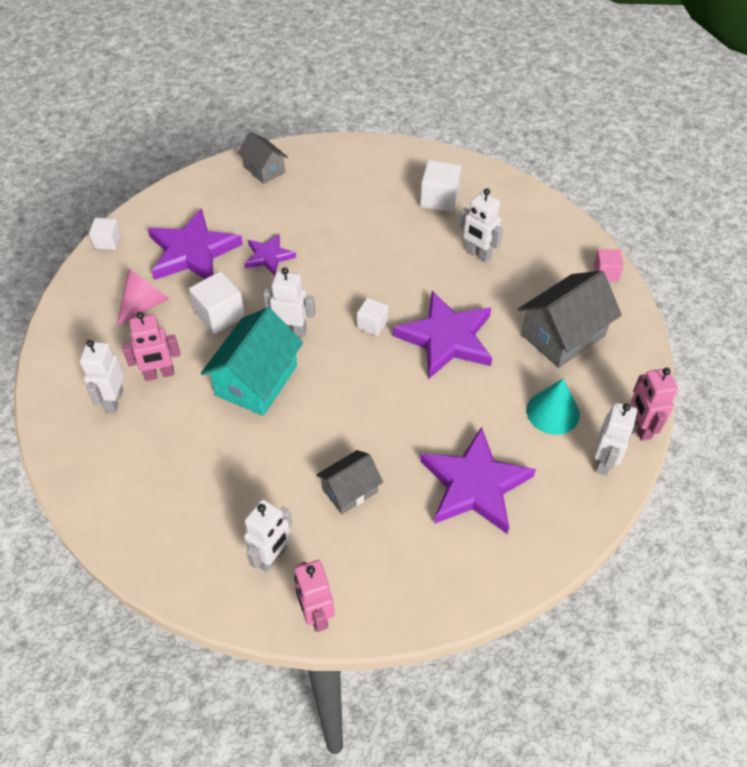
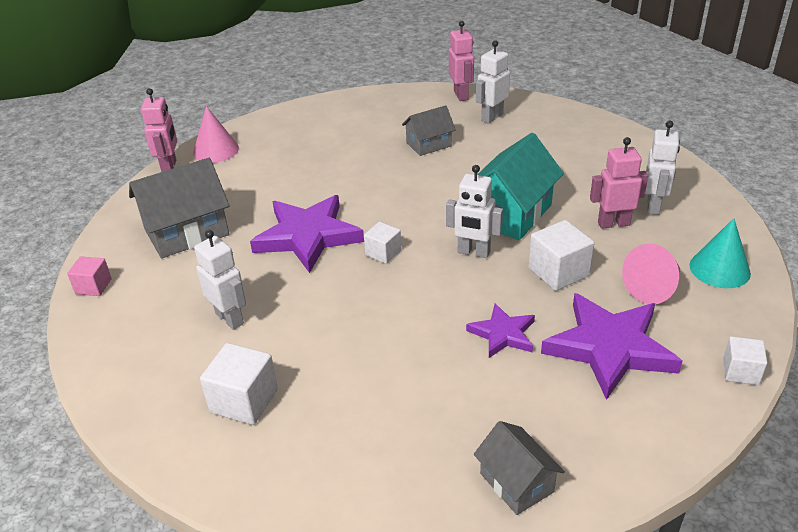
camera: 170 degrees left, 15 degrees down
(475, 485) = (327, 143): purple star -> none
(553, 412) = (236, 179): turquoise cone -> turquoise cone (719, 269)
(604, 462) = (215, 150): white robot -> pink cone

